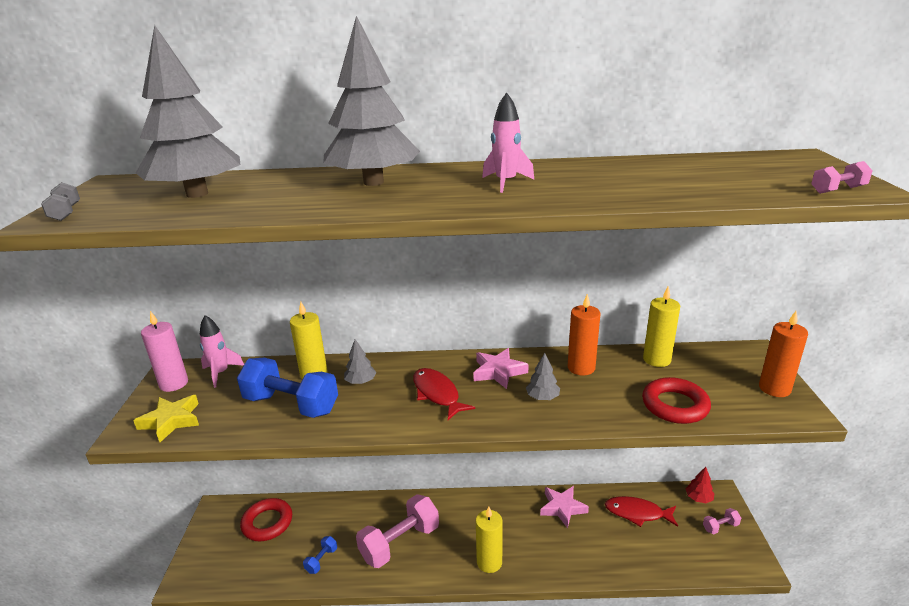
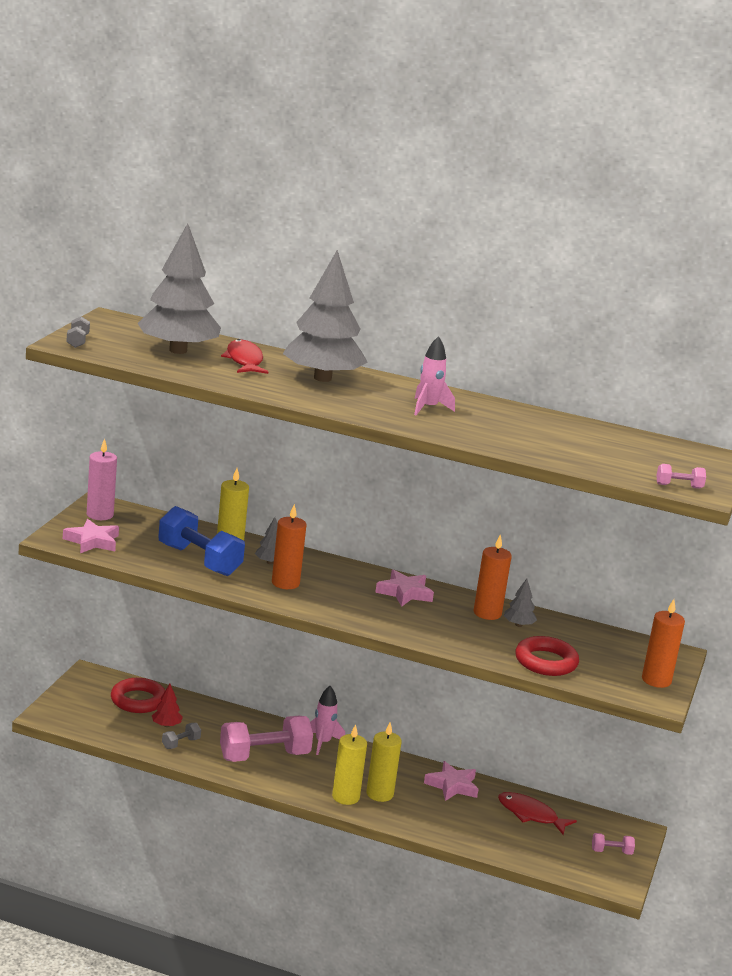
camera: 15 degrees right, 5 degrees down
(171, 421) = (92, 541): yellow star -> pink star
(221, 373) = (144, 519): pink rocket -> pink rocket (323, 743)
(321, 560) = (181, 743): blue dumbbell -> grey dumbbell
(387, 401) = (285, 583): none -> orange candle
(437, 394) = (334, 591): red fish -> red fish (244, 360)
(542, 397) = (429, 621): grey tree -> grey tree (518, 625)
(656, 359) = (569, 629): yellow candle -> yellow candle (379, 794)
(698, 498) = (610, 826): red tree -> red tree (166, 725)

